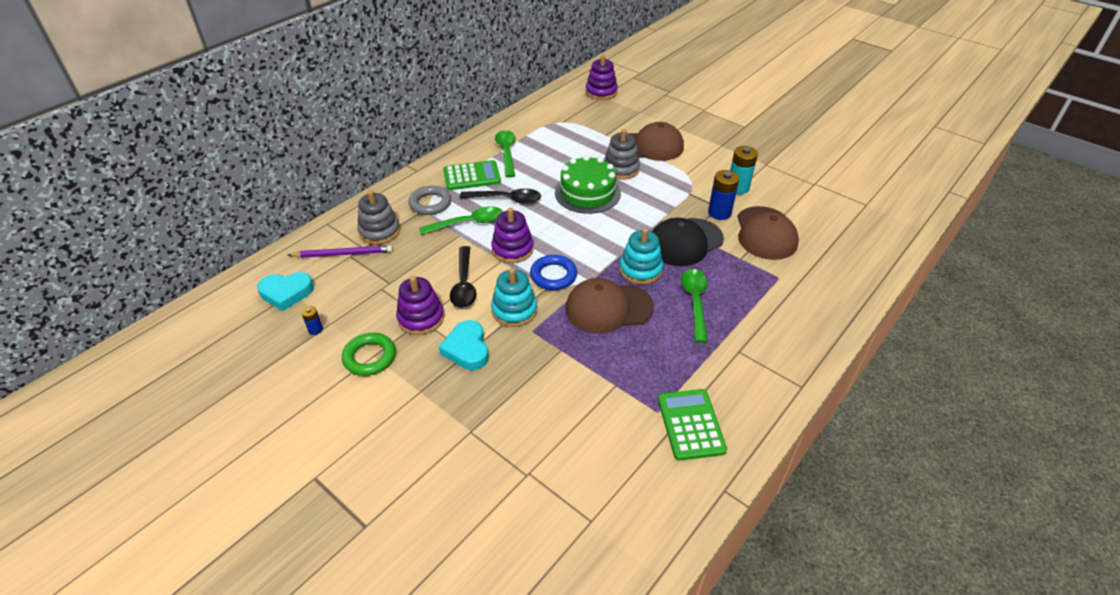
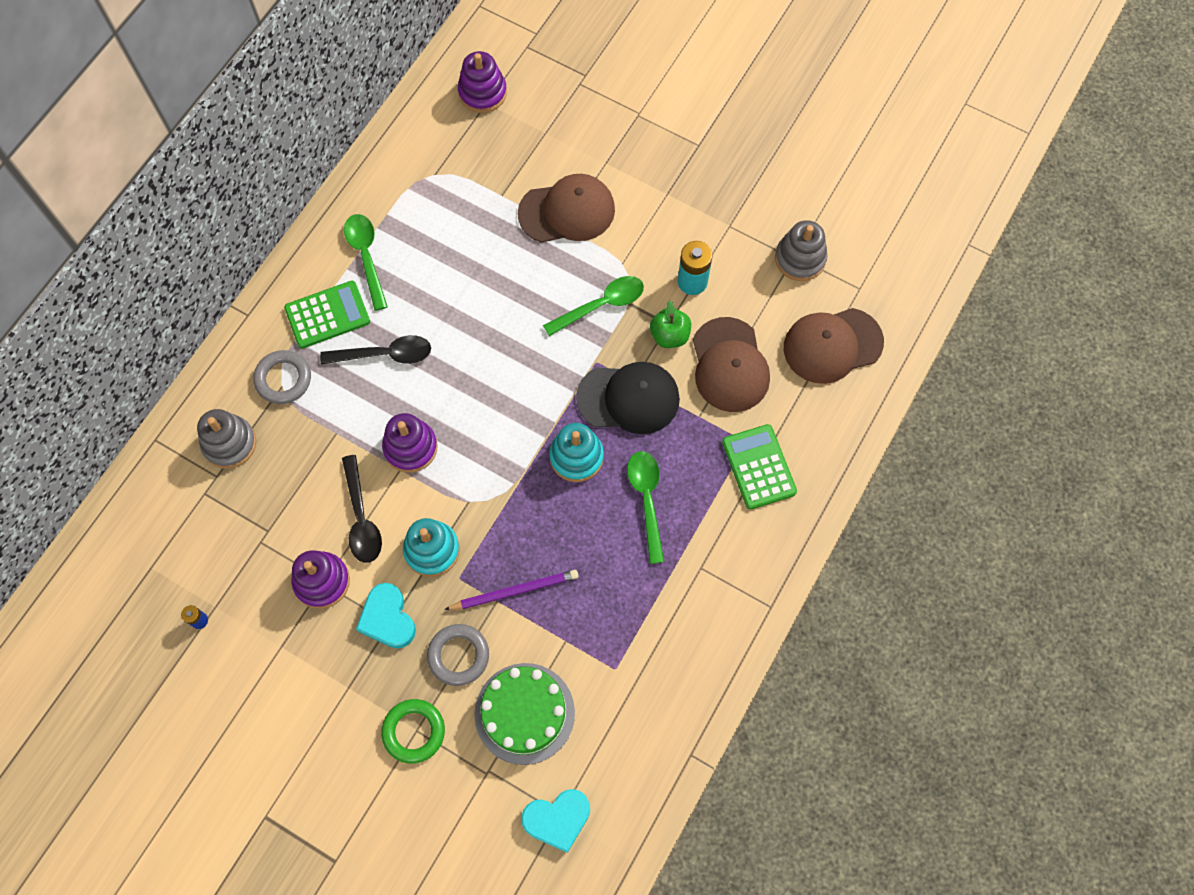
camera: 10 degrees left, 25 degrees up
(286, 293) = (143, 569): turquoise heart -> turquoise heart (557, 819)
(343, 254) = (194, 491): purple pencil -> purple pencil (514, 591)
(369, 357) = (277, 650): green ring -> green ring (414, 731)
(468, 223) = (343, 409): green spoon -> green spoon (601, 305)
(520, 382) = (458, 656): none -> grey ring
(553, 275) = (470, 484): blue ring -> none
(587, 193) = (492, 324): green cake -> green cake (524, 713)
(608, 308) = (544, 527): brown cap -> brown cap (832, 345)
(621, 169) = (531, 267): grey stacking toy -> grey stacking toy (800, 259)
(685, 242) = (628, 398): black cap -> black cap turned 135 degrees counterclockwise
(690, 424) = (652, 680): green calculator -> green calculator (758, 467)
(719, 213) = (669, 335): blue battery -> green apple

